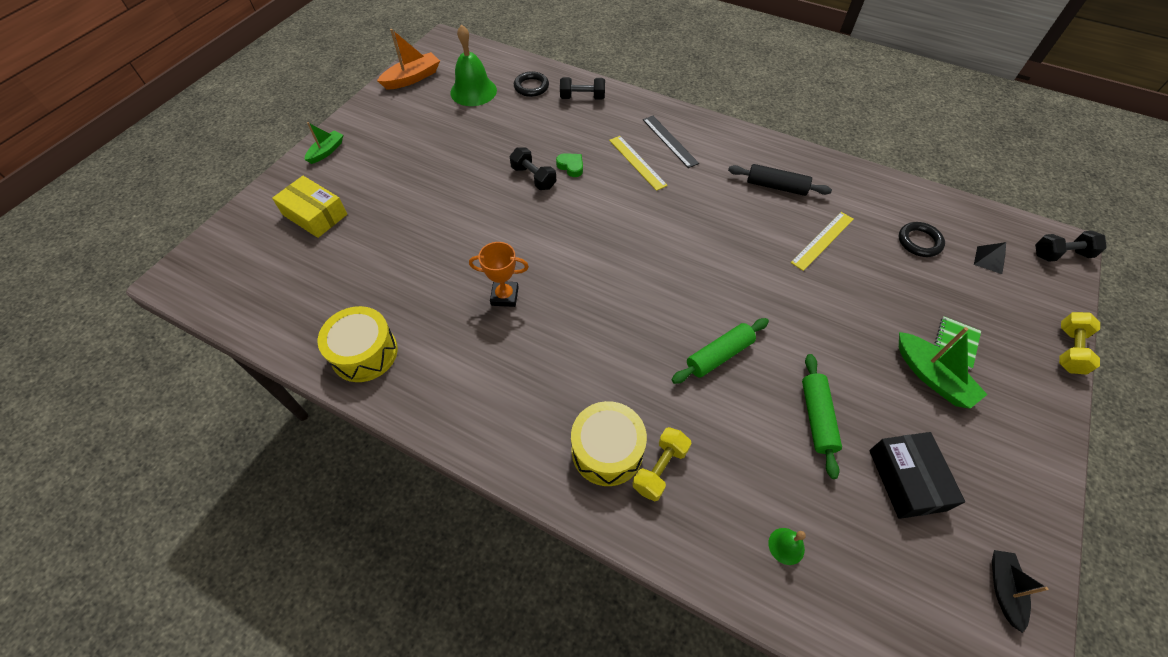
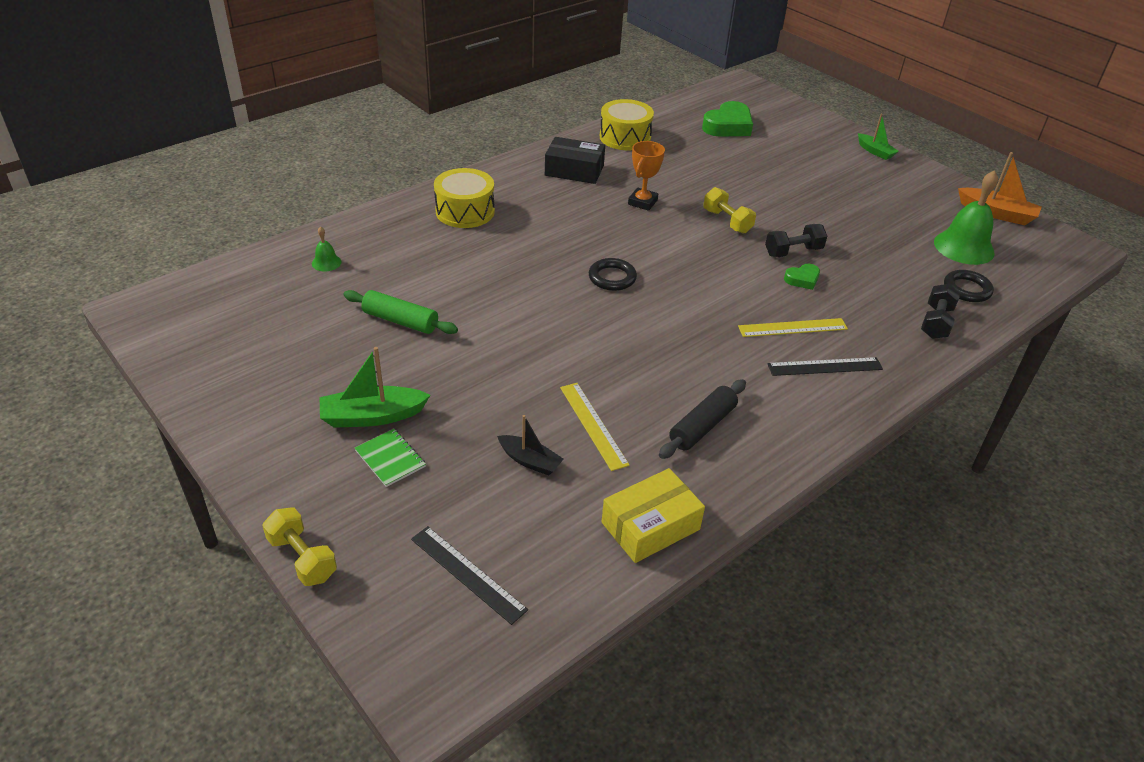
camera: 110 degrees right, 15 degrees down
(303, 266) = (728, 126): none -> green heart
(315, 215) = (788, 137): yellow box -> yellow box (650, 526)
(412, 78) = (996, 213): orange boat -> orange boat turned 45 degrees counterclockwise
(660, 469) = (431, 229): yellow dumbbell -> yellow dumbbell (727, 221)
(719, 355) = (502, 291): green rolling pin -> none
(907, 479) = (307, 345): black box -> black box (574, 170)
(919, 242) = (539, 516): black ring -> black ring (612, 278)
(989, 260) = (467, 574): black pyramid -> black ruler
(1003, 589) = (190, 351): black boat -> black boat (530, 461)
(1060, 254) = (421, 672): black dumbbell -> none

